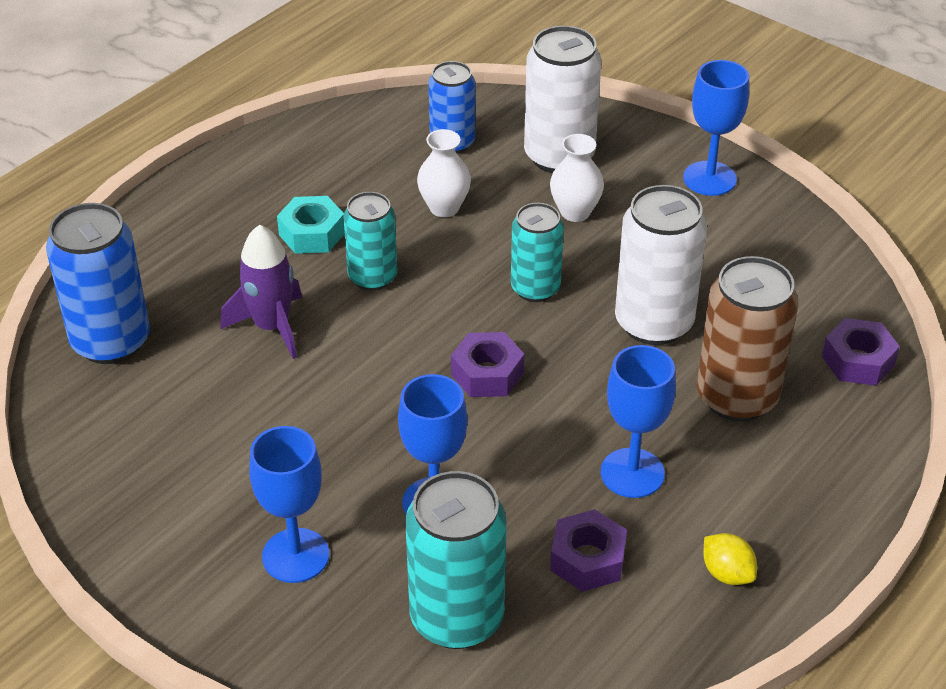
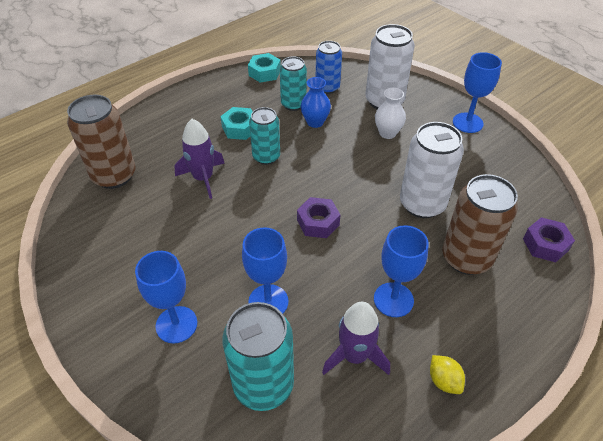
camera: 10 degrees right, 5 degrees up
(111, 341) = (114, 176): blue can -> brown can
(330, 127) = (264, 73): none -> turquoise nut
(444, 207) = (315, 122): white vase -> blue vase
(535, 288) = (356, 174): turquoise can -> turquoise can (293, 104)
(587, 559) = (355, 356): purple nut -> purple rocket

